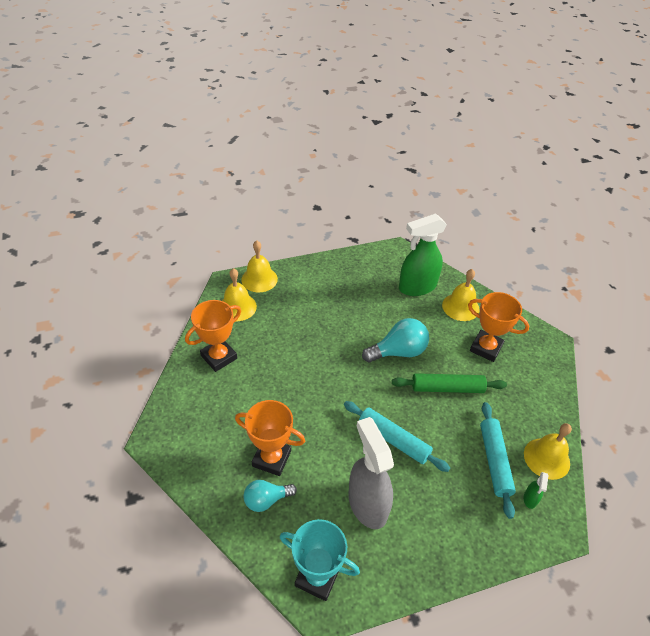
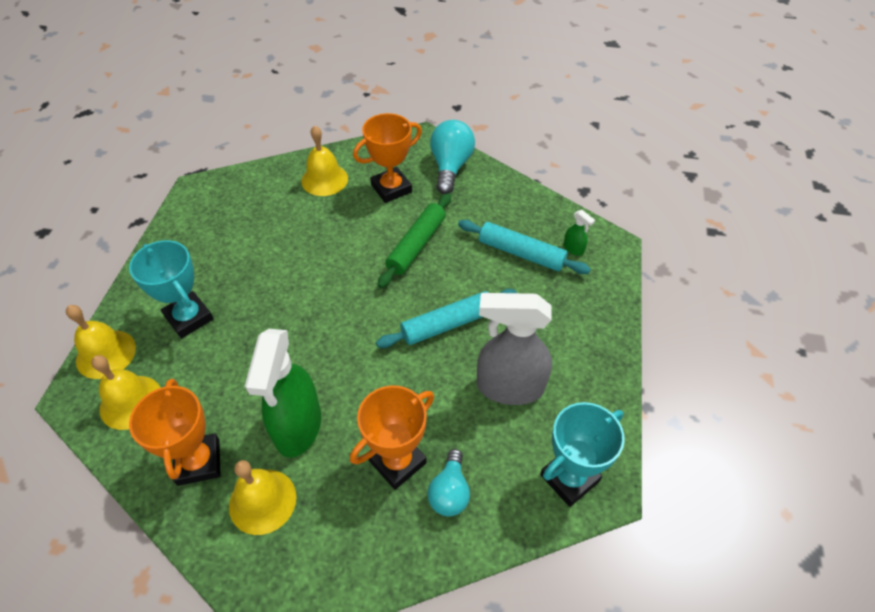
camera: 60 degrees left, 5 degrees up
(305, 300) = (189, 318): none -> turquoise trophy
(398, 352) = (340, 263): turquoise light bulb -> turquoise light bulb (450, 167)
(417, 287) = (266, 200): green spray bottle -> green spray bottle (298, 427)
(546, 458) = (540, 214): yellow bell -> yellow bell (262, 501)

